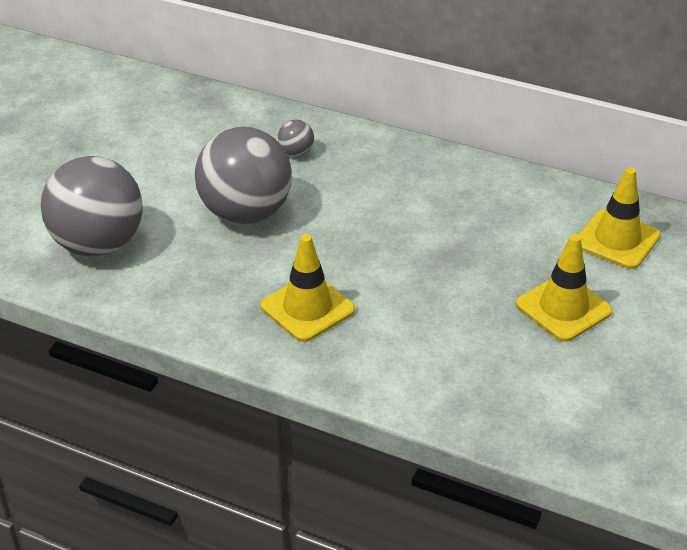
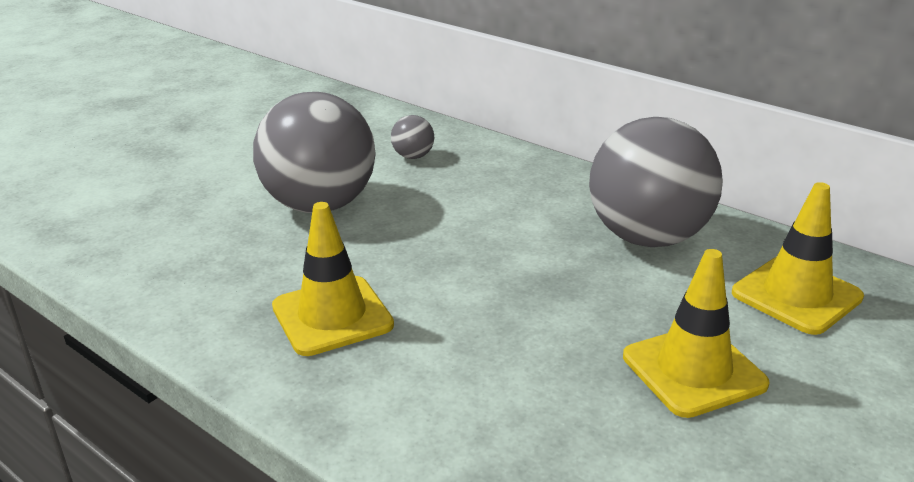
camera: 15 degrees right, 10 degrees down
(98, 244) = (133, 214): grey ball -> grey ball (648, 237)

